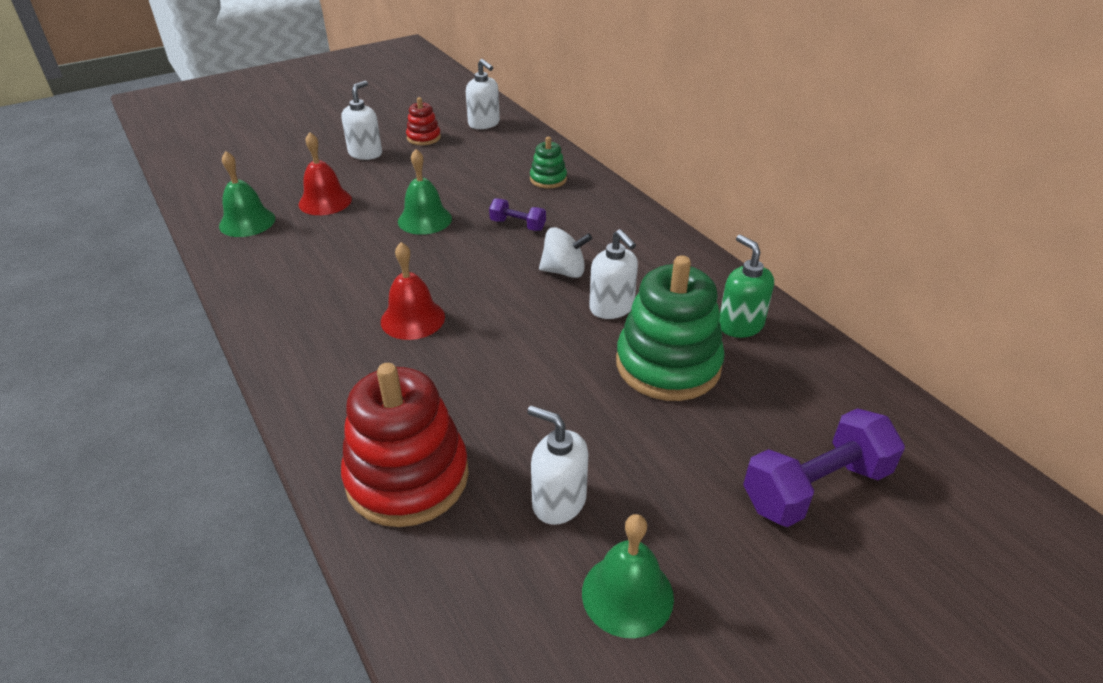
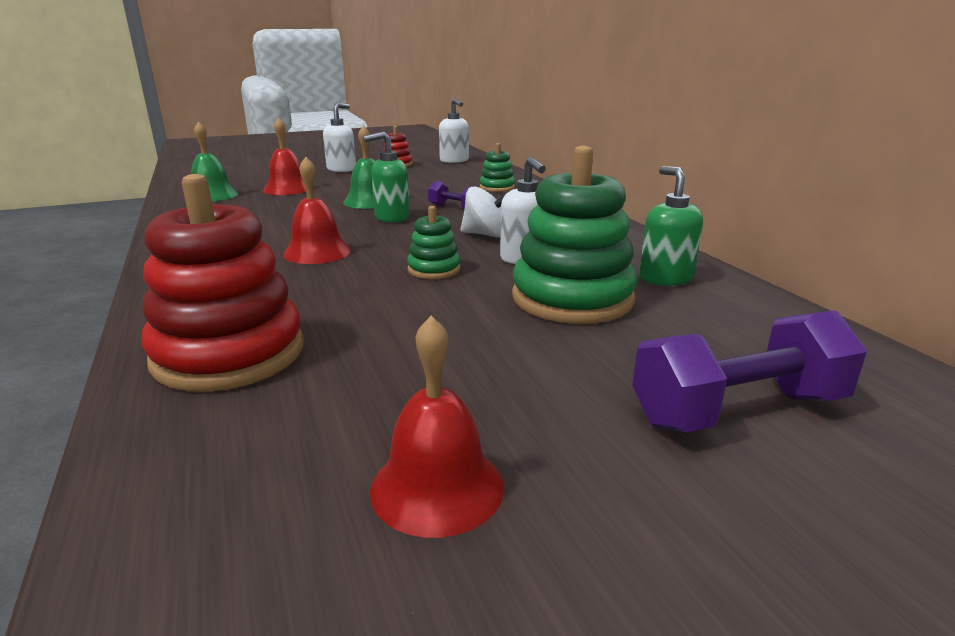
camera: 10 degrees right, 15 degrees down
(460, 248) = (391, 217): none -> green soap dispenser
(534, 335) = (434, 269): none -> green stacking toy
(558, 501) = (391, 389): white soap dispenser -> none
(627, 594) = (437, 487): green bell -> red bell

